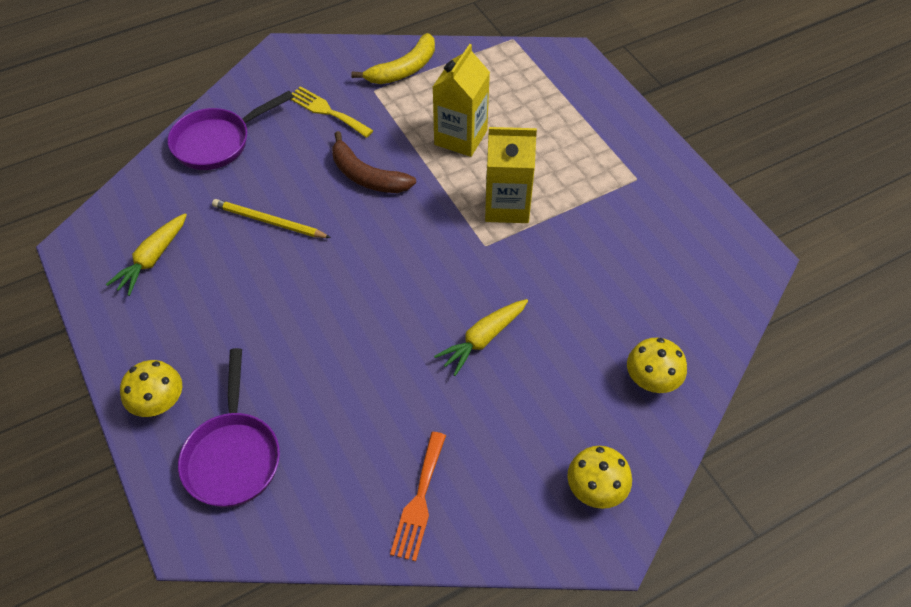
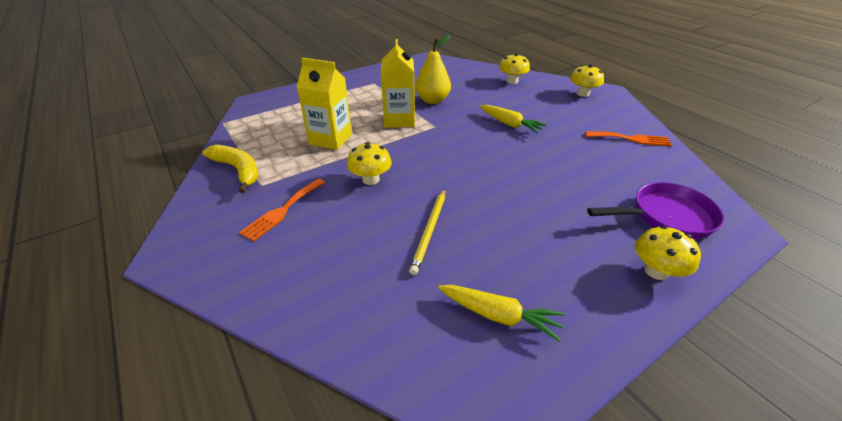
camera: 95 degrees left, 15 degrees down
(217, 142) = (314, 291): purple pan -> none
(327, 111) = (282, 210): yellow fork -> orange fork
(366, 176) = (370, 179): brown banana -> yellow mushroom
(570, 250) = (432, 100): none -> yellow pear

